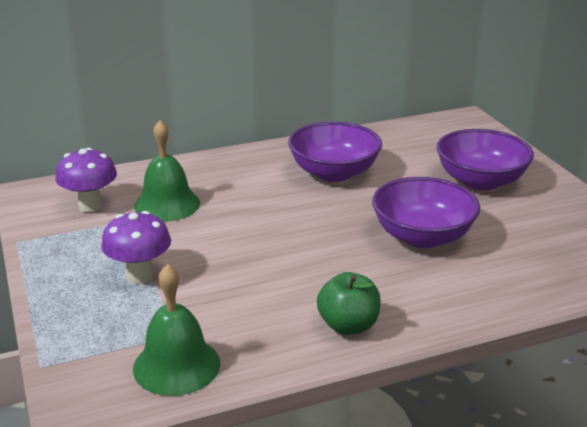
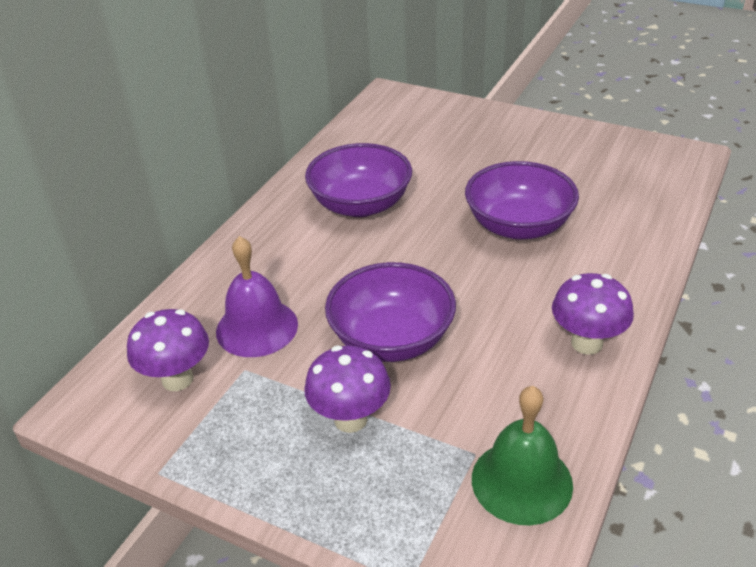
camera: 40 degrees left, 10 degrees up
(167, 204) = (257, 327): green bell -> purple bell
(348, 325) = (586, 343): green apple -> purple mushroom
(480, 181) = (485, 149): purple bowl -> purple bowl (391, 339)

